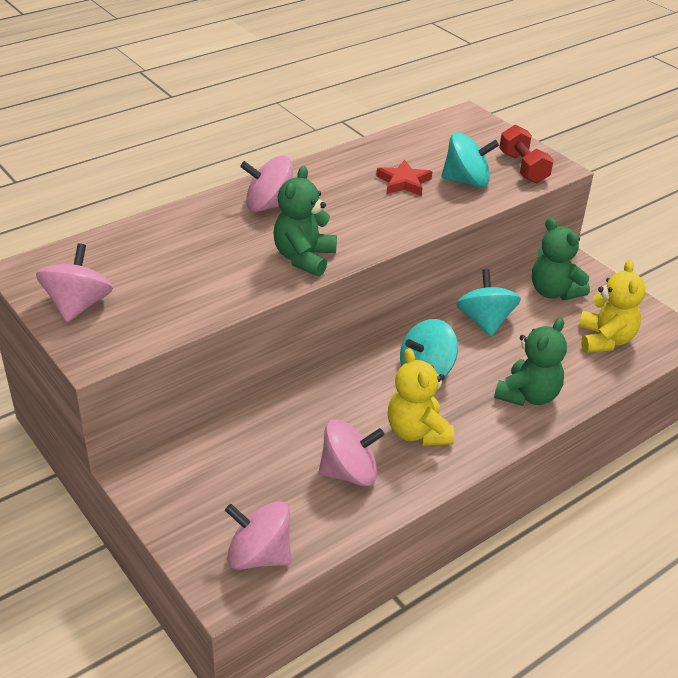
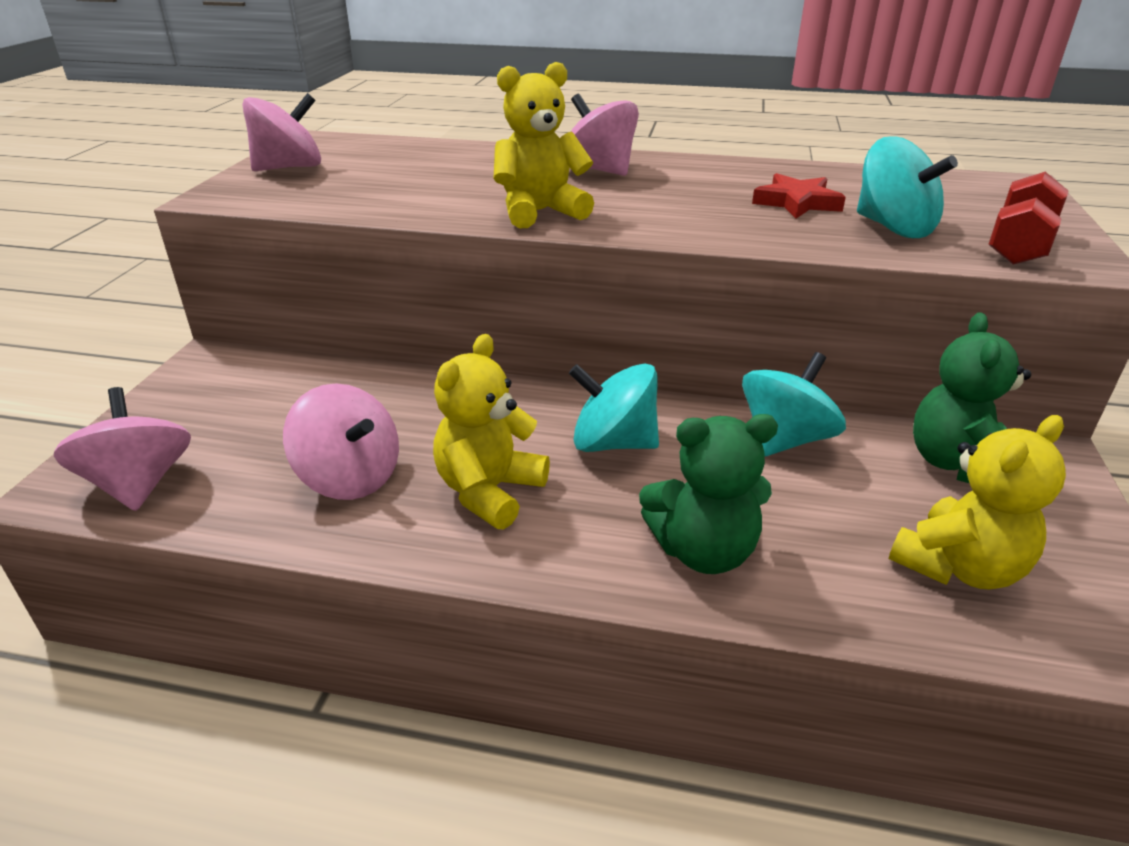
camera: 50 degrees right, 5 degrees down
(304, 258) = (540, 212): green teddy bear -> yellow teddy bear

